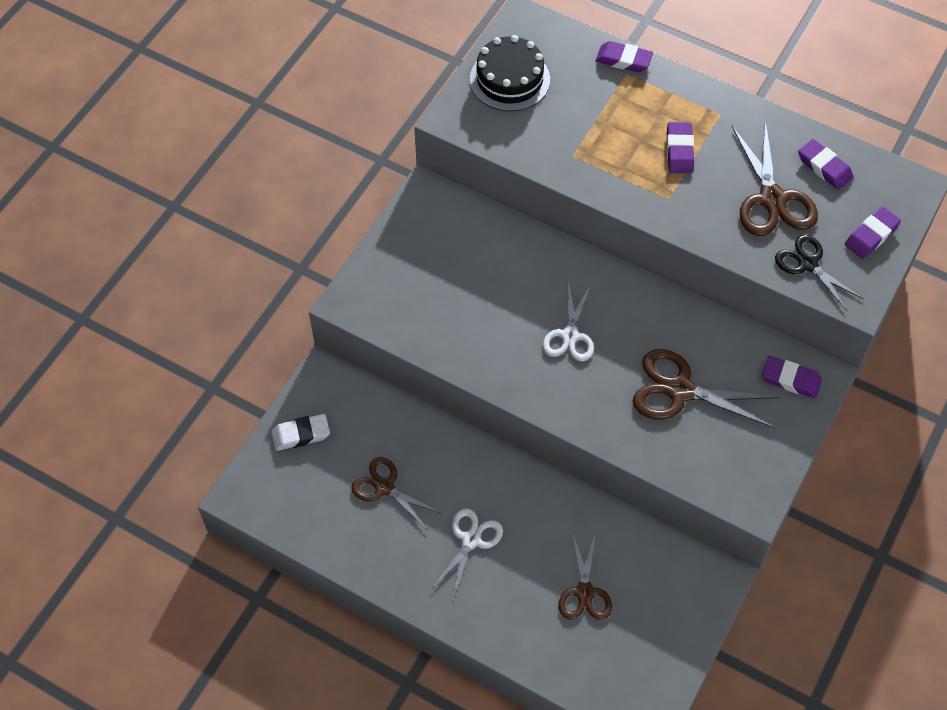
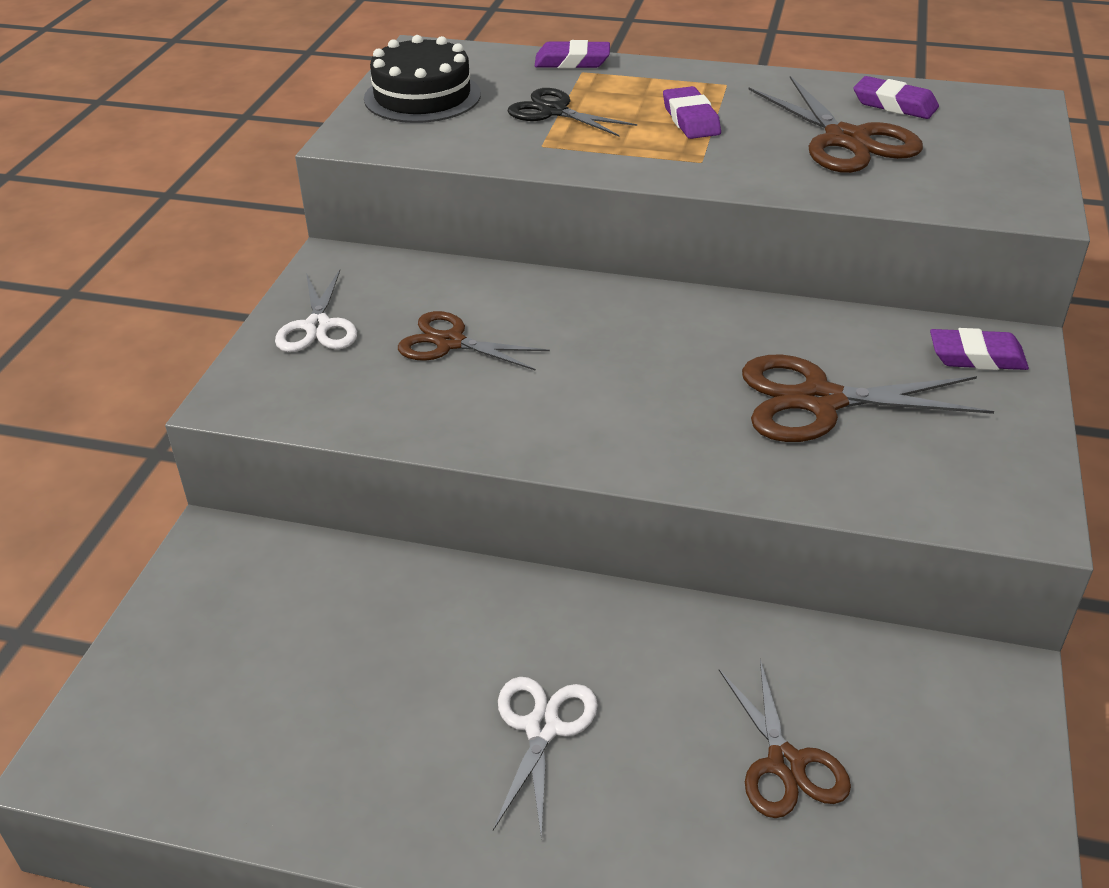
camera: 15 degrees left, 20 degrees down
(301, 434) = (182, 634): white eraser -> none
(384, 487) = (355, 681): brown scissors -> brown scissors (450, 342)
(570, 336) = (613, 371): white scissors -> white scissors (317, 327)
(808, 264) = (940, 187): black scissors -> black scissors (554, 111)
(871, 235) = (1004, 149): purple eraser -> none

